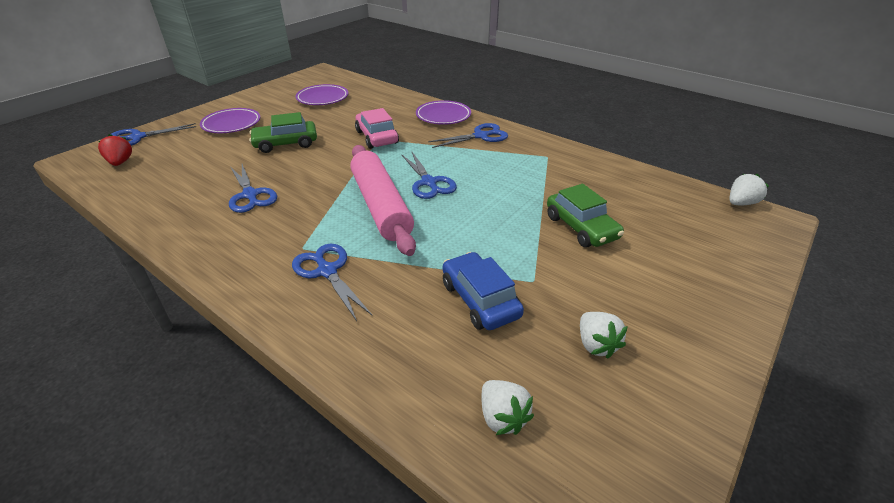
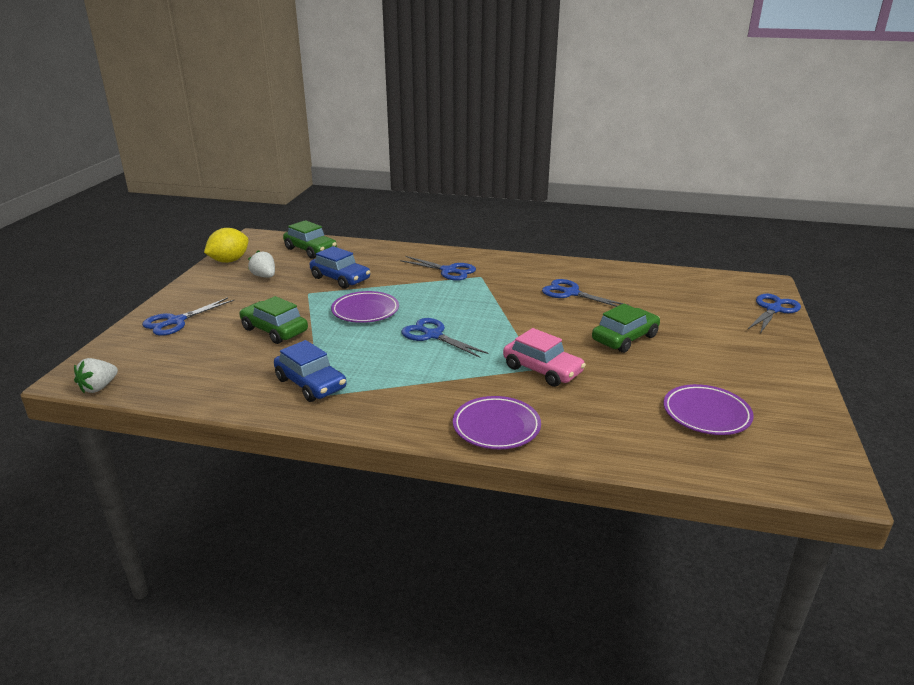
camera: 155 degrees right, 10 degrees down
(120, 162) = (725, 289): red strawberry -> none
(231, 124) = (726, 345): purple plate -> purple plate (365, 311)
(381, 206) = (456, 309): pink rolling pin -> none
(481, 136) = (418, 404): blue scissors -> blue scissors (176, 321)
(502, 417) = (310, 250): white strawberry -> green car
(552, 165) = (311, 384): none -> blue car
(671, 430) = (229, 261): none -> yellow lemon

